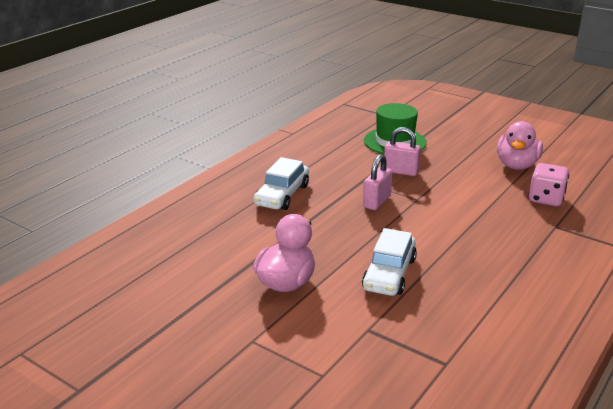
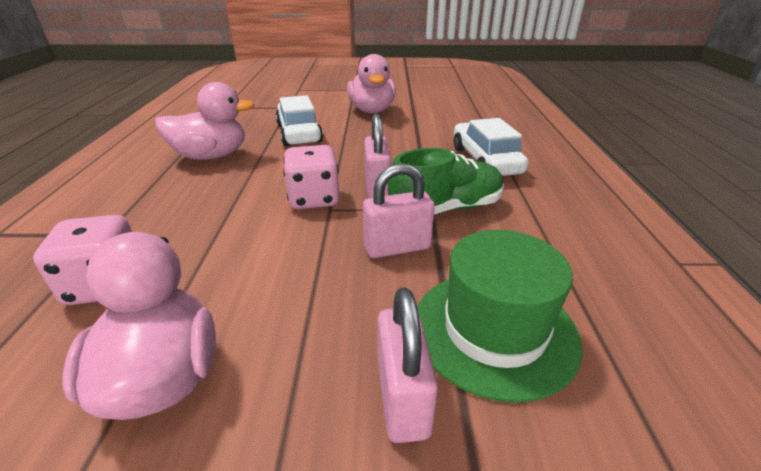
camera: 145 degrees right, 5 degrees up
(353, 178) = (446, 208): none -> green shoe
(422, 207) = (314, 199): none -> pink dice
(441, 140) = (402, 398): none -> pink padlock
(481, 271) = (211, 156): none -> pink duck

